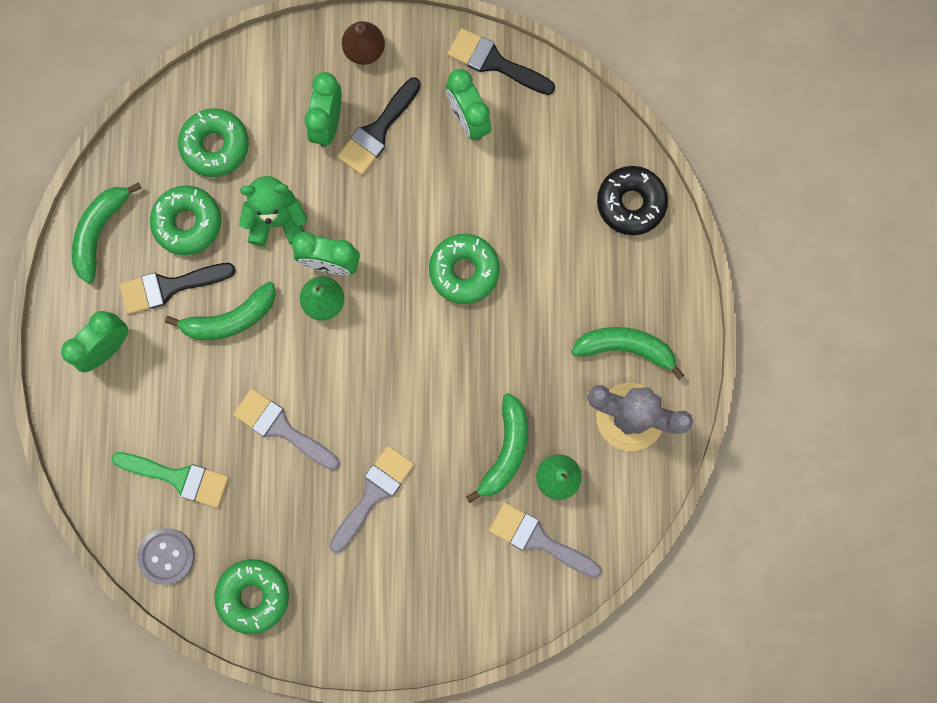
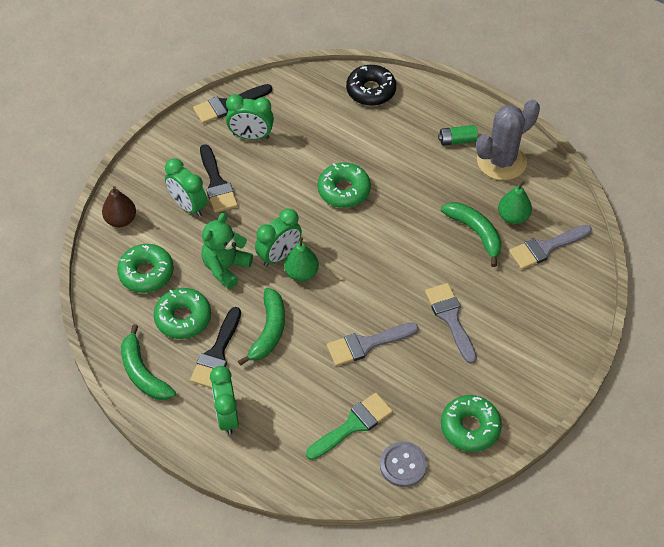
camera: 55 degrees left, 25 degrees down
(364, 50) = (160, 162): brown pear -> brown pear (121, 220)
(625, 348) = (457, 140): green banana -> green battery

